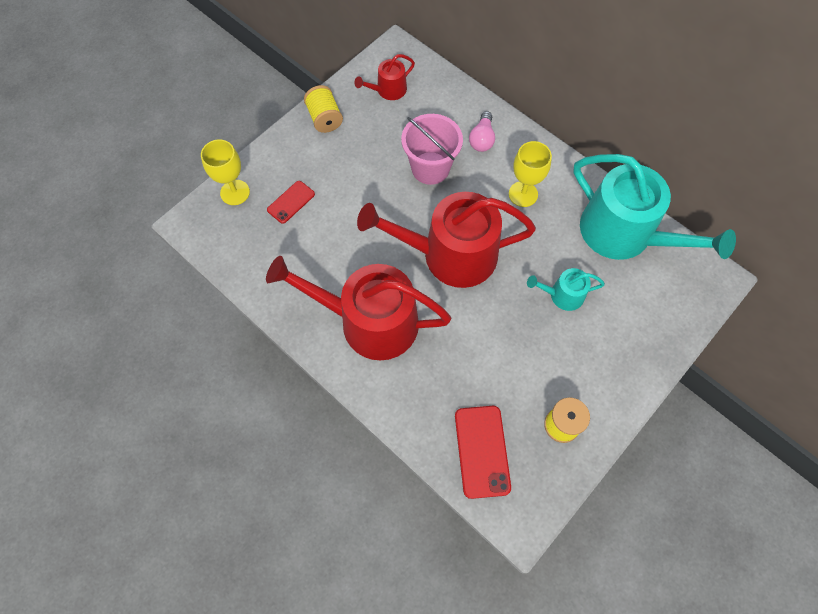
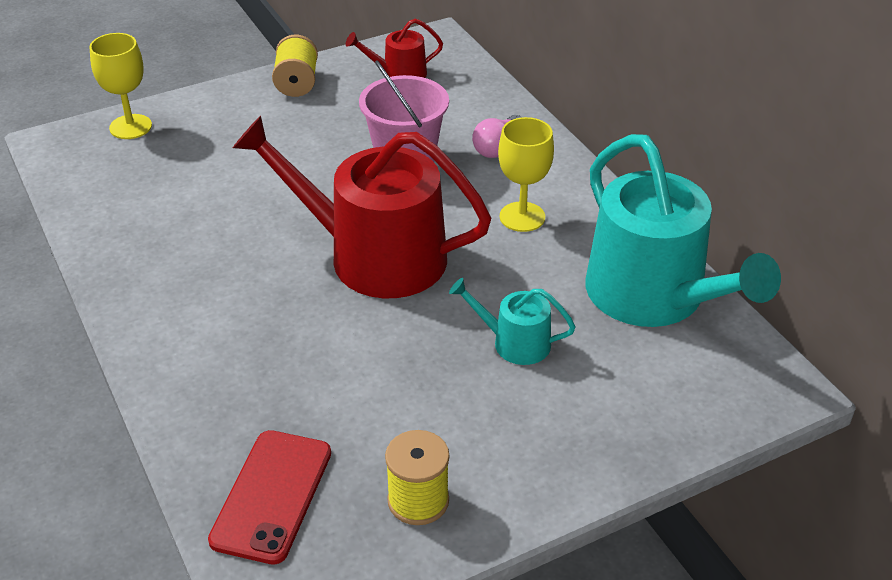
camera: 20 degrees right, 25 degrees down
(291, 202) = (194, 152): red phone -> none
(369, 321) = (210, 299): red watering can -> none

